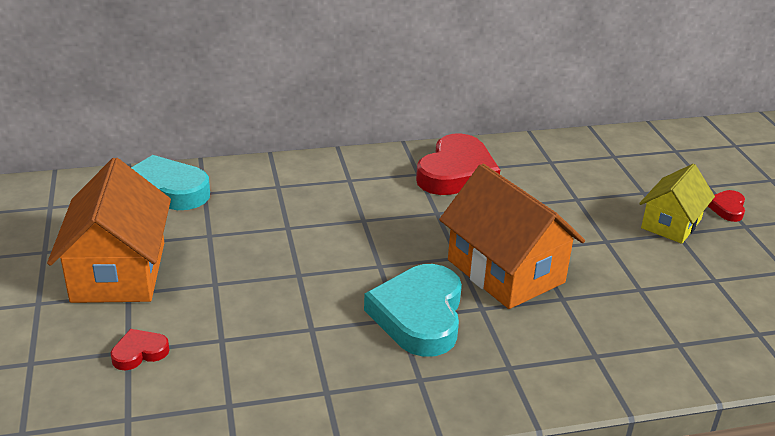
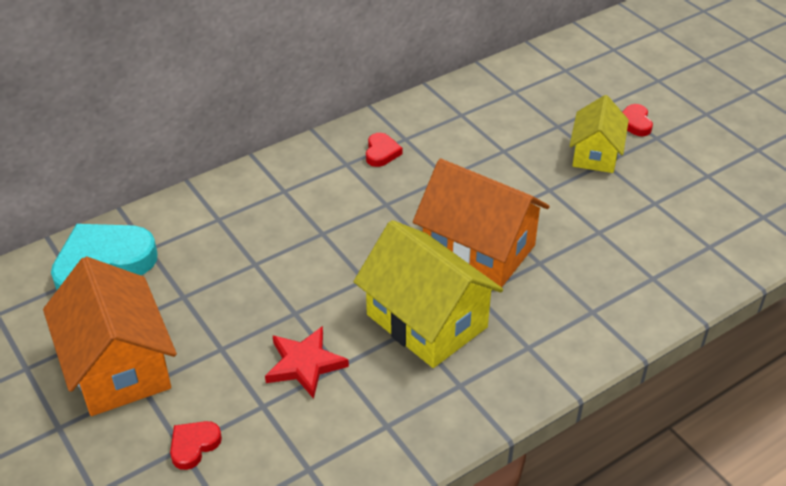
camera: 20 degrees left, 10 degrees up
(281, 318) = (305, 364): none -> red star
(419, 315) = (426, 321): turquoise heart -> yellow house
(456, 173) = (381, 152): red heart -> red heart, size x0.46

